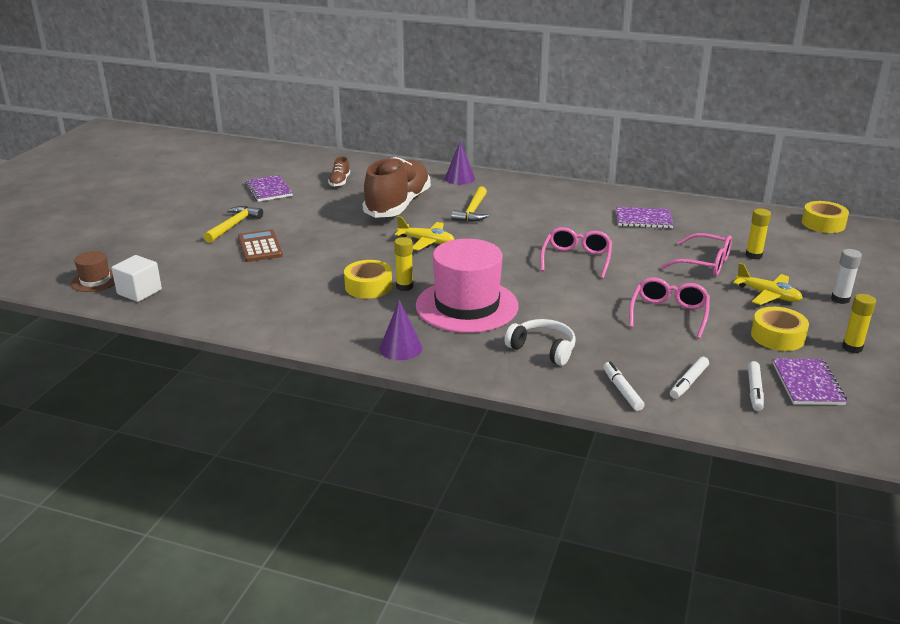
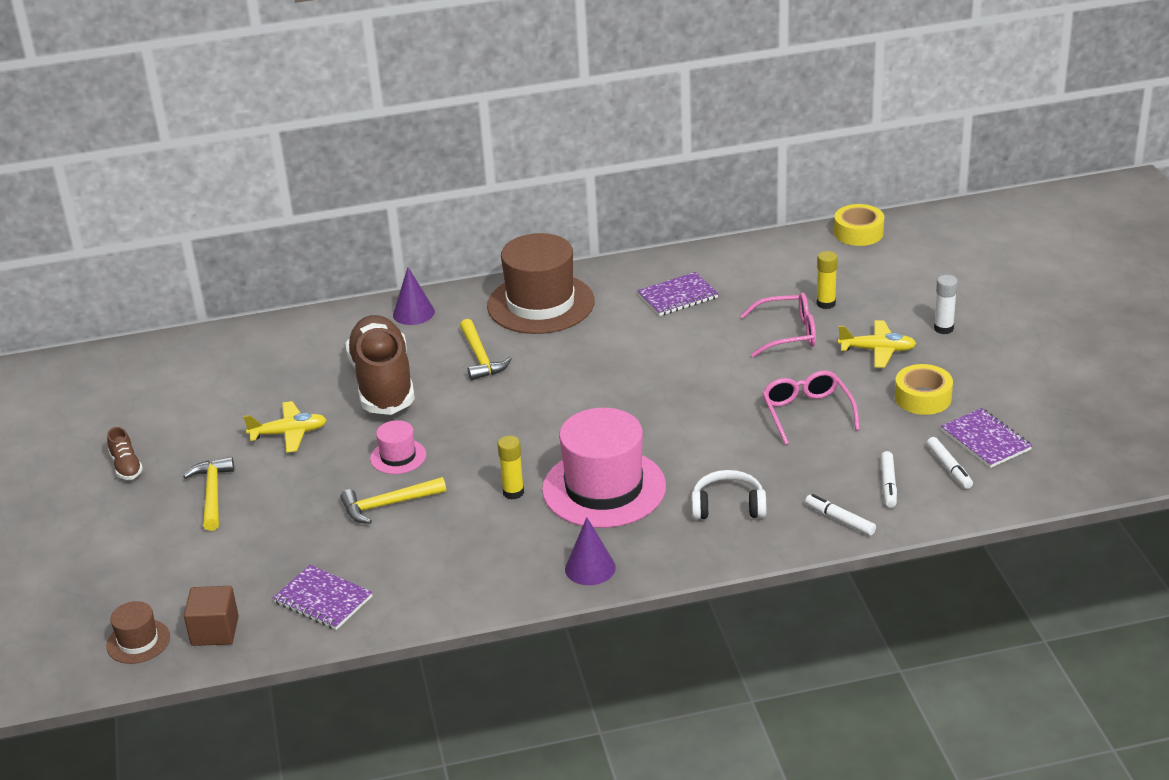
camera: 30 degrees left, 5 degrees up
(139, 292) = (215, 631): white cube -> brown cube
(260, 247) = (284, 510): brown calculator -> none
(268, 190) = (190, 423): purple notebook -> purple notebook (323, 600)
(320, 265) = (388, 505): none -> yellow hammer
(339, 182) = (269, 375): brown shoe -> brown shoe (126, 466)
(359, 243) = (398, 457): none -> pink hat
(368, 286) = (474, 509): yellow tape -> none
(426, 241) = (473, 422): yellow plane -> yellow plane (289, 433)
(544, 196) = (540, 304): none -> brown hat
(576, 259) = (657, 380): pink glasses -> none
(852, 348) = (993, 383): yellow glue stick -> none

